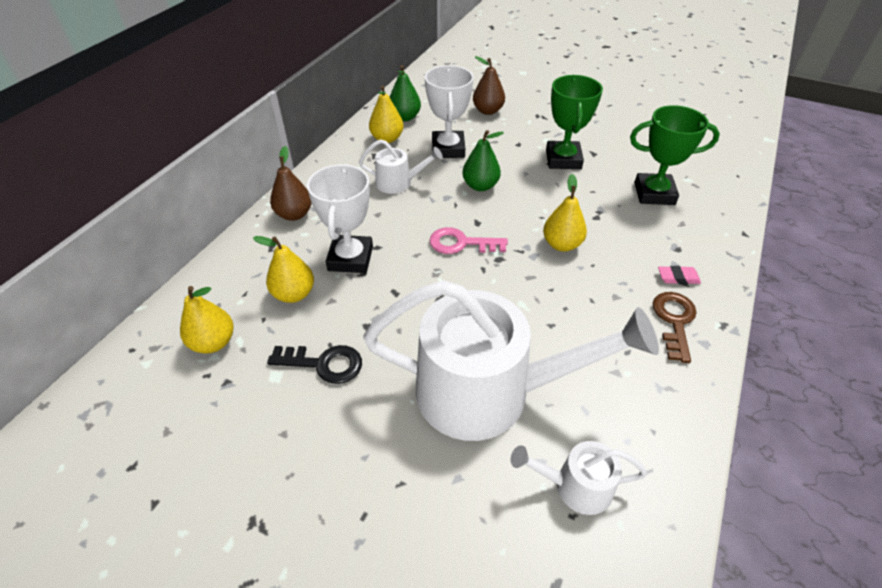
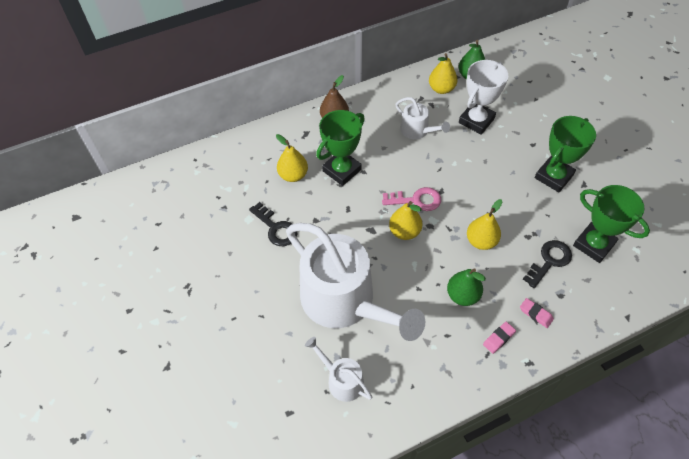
camera: 40 degrees right, 10 degrees up
(213, 342) = (233, 180): yellow pear -> yellow pear (404, 231)
(350, 258) = (342, 170): white trophy -> green trophy
(461, 243) = (416, 200): pink key -> pink key turned 135 degrees clockwise
(480, 186) = (470, 164): green pear -> green pear (462, 295)
(488, 111) = (539, 101): brown pear -> none
(637, 226) = (549, 261): none -> black key
(674, 321) = (498, 338): brown key -> pink eraser

